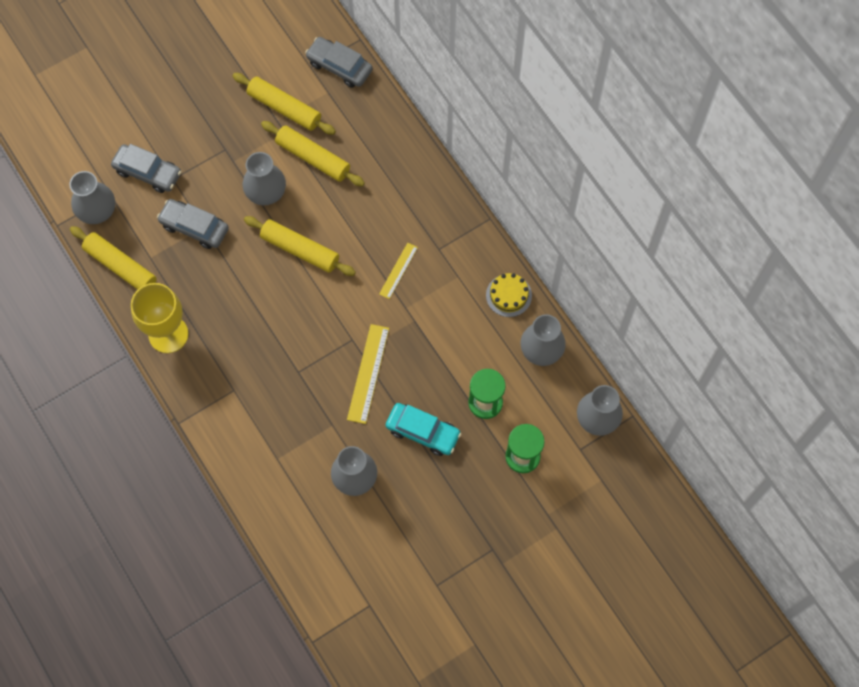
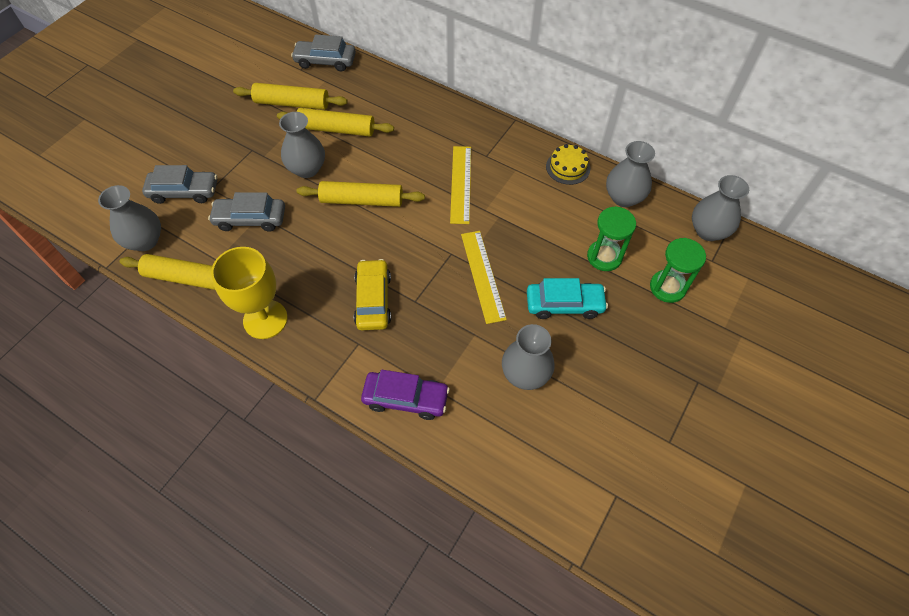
camera: 25 degrees left, 10 degrees down
(249, 455) = (406, 398): none -> purple car
(264, 355) = (373, 300): none -> yellow car
(398, 270) = (461, 184): yellow ruler -> yellow ruler, size x1.61

